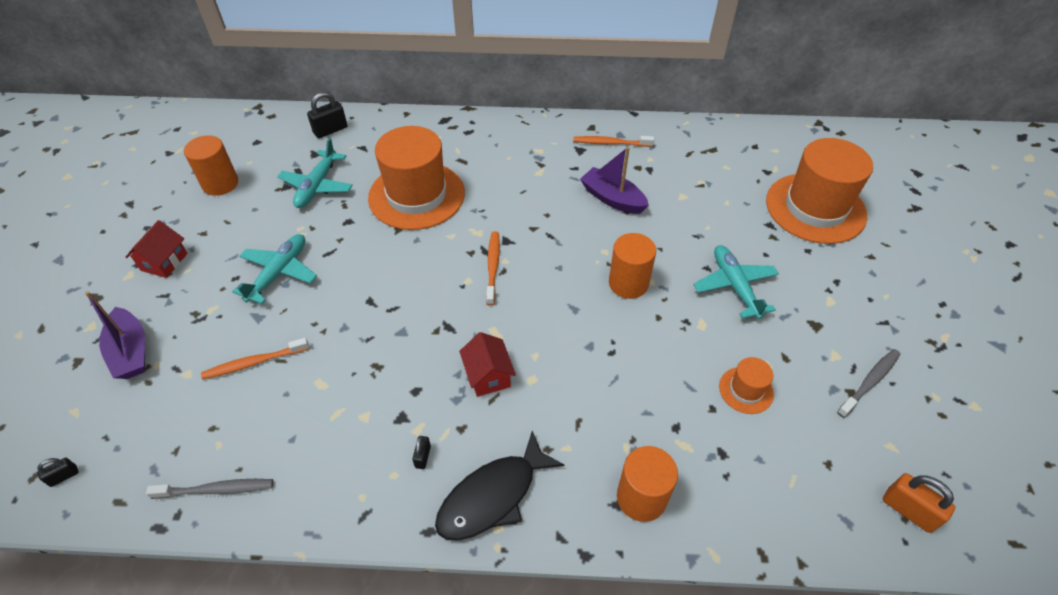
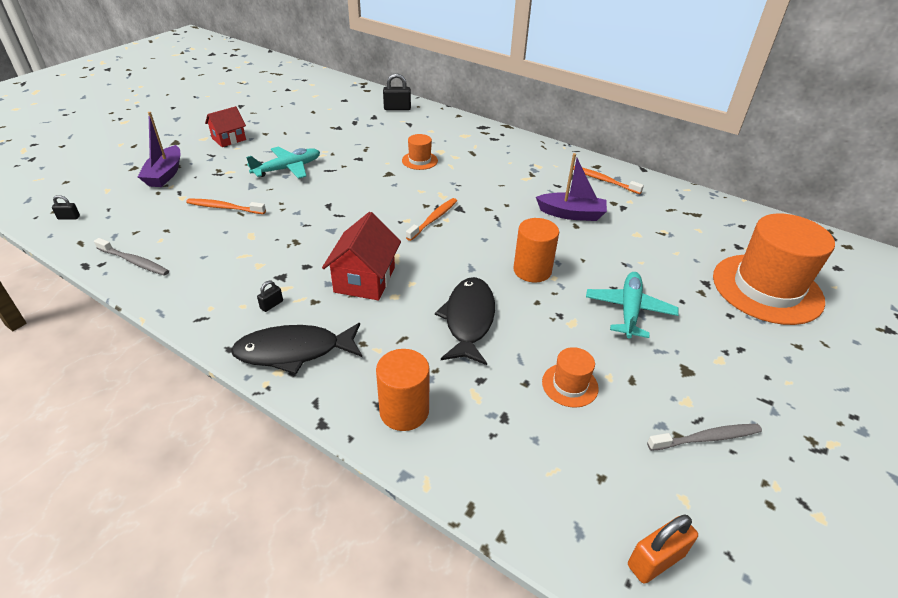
camera: 30 degrees right, 10 degrees down
(220, 184) = (301, 113): orange cylinder -> none
(317, 186) = (358, 134): turquoise plane -> none
(416, 195) = (419, 160): orange hat -> orange hat, size x0.45
(488, 376) = (364, 280): red house -> red house, size x1.50
(612, 199) = (571, 214): purple boat -> purple boat turned 120 degrees clockwise
(617, 369) = (468, 320): none -> black fish
(908, 510) = (655, 560): orange padlock -> orange padlock turned 75 degrees clockwise

